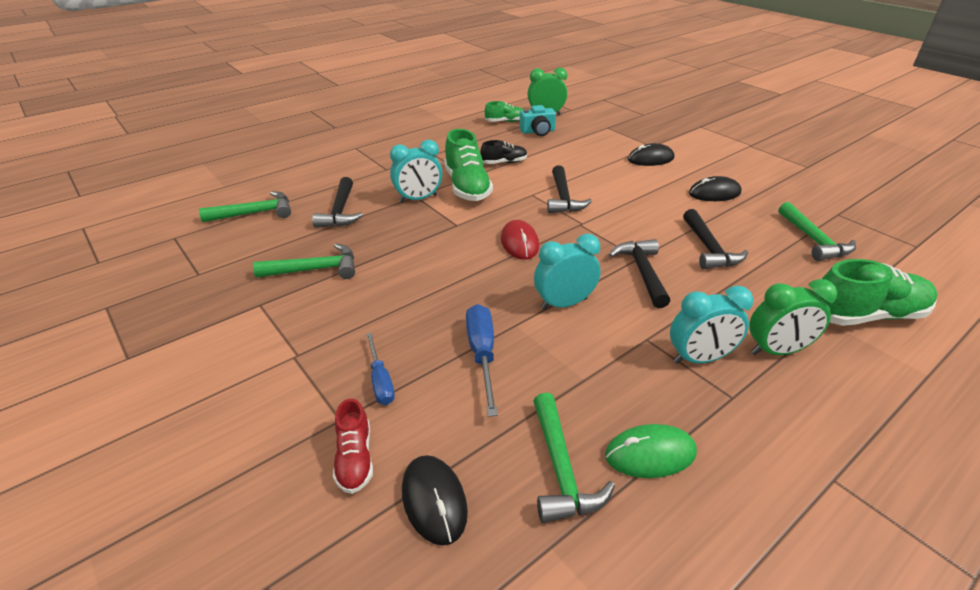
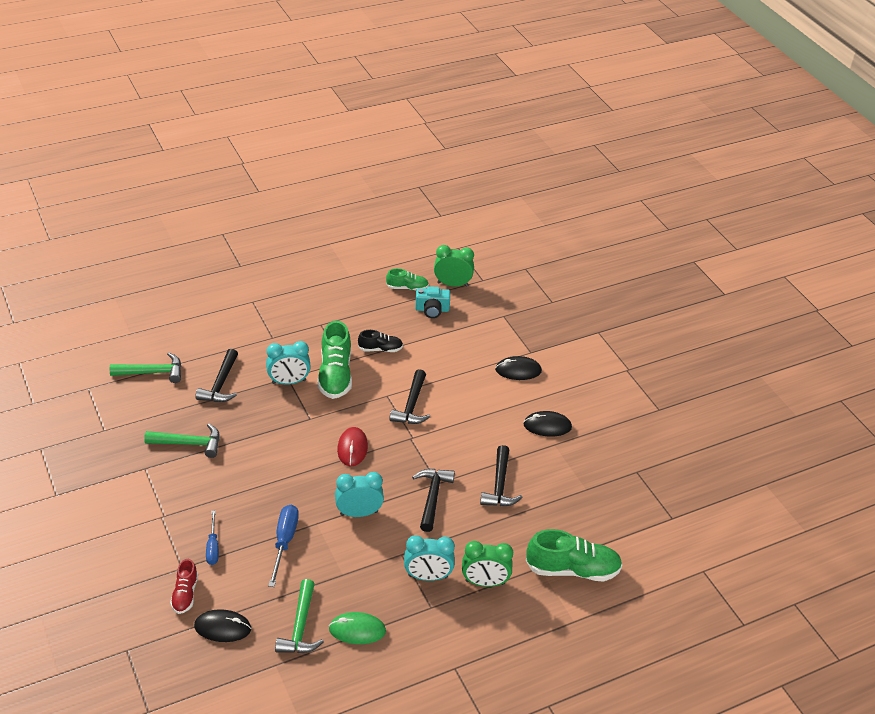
camera: 10 degrees right, 5 degrees up
(434, 500) = (222, 627): black mouse -> black mouse turned 75 degrees counterclockwise
(813, 240) = (591, 494): green hammer -> none

